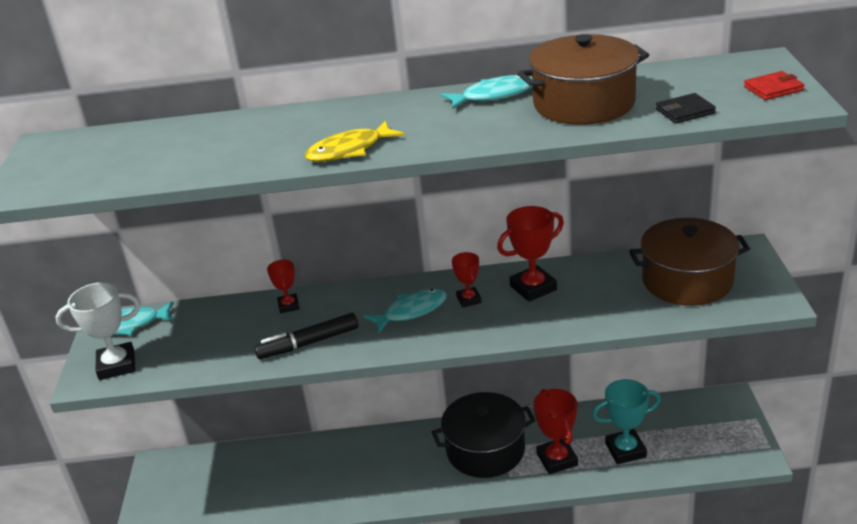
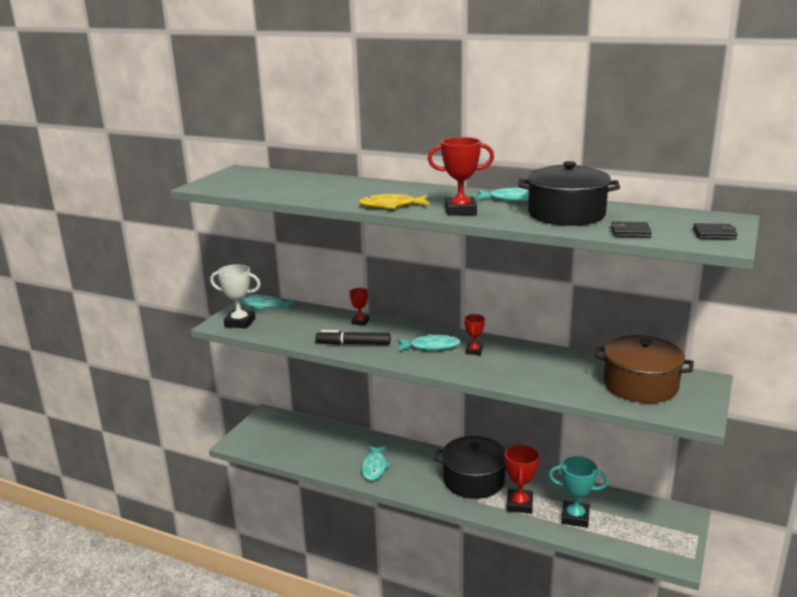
camera: 25 degrees right, 10 degrees down
(355, 482) = (374, 467): none -> turquoise fish
(533, 288) = (523, 357): red trophy -> red trophy (460, 211)
(584, 103) = (566, 214): brown pot -> black pot
(773, 89) = (714, 234): red wallet -> black wallet

